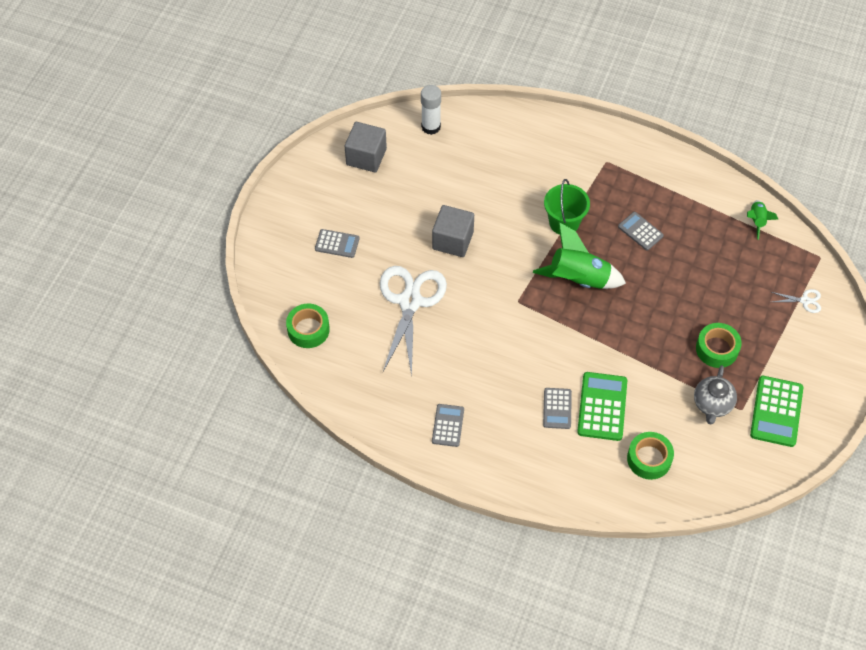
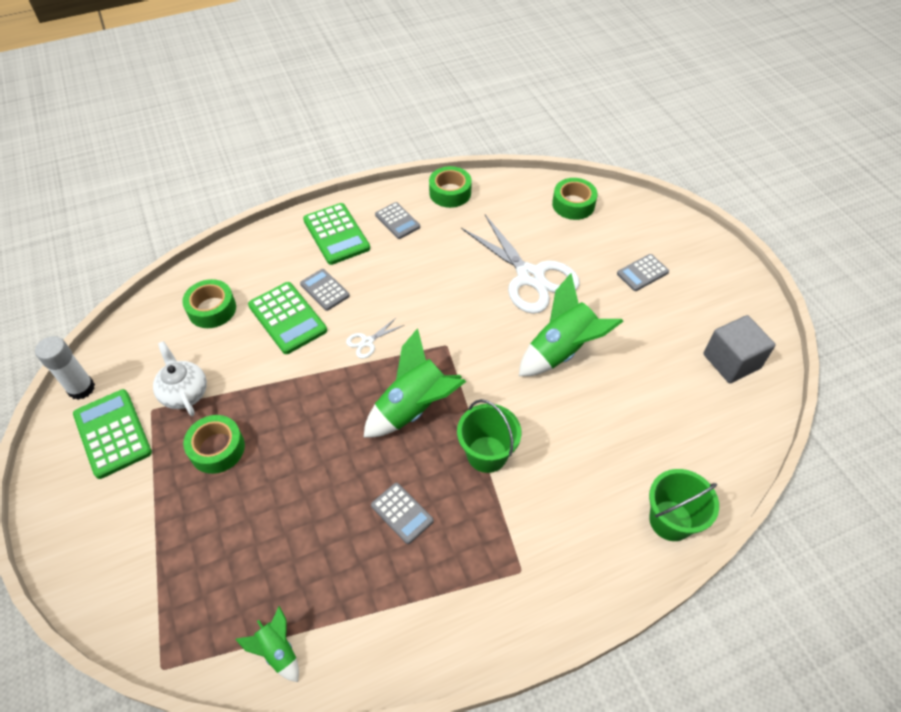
camera: 135 degrees right, 5 degrees down
(381, 418) = (450, 193): none -> green tape
(431, 127) = (728, 444): white glue stick -> white glue stick (81, 388)
(452, 240) = (562, 351): grey cube -> green rocket
(504, 452) = (336, 234): none -> green calculator
(507, 123) = (671, 520): none -> green bucket
(640, 231) = (402, 513): grey calculator -> grey calculator turned 45 degrees clockwise
(712, 404) = (184, 393): grey teapot -> white teapot
(804, 301) = (149, 586): white scissors -> white scissors (367, 342)

